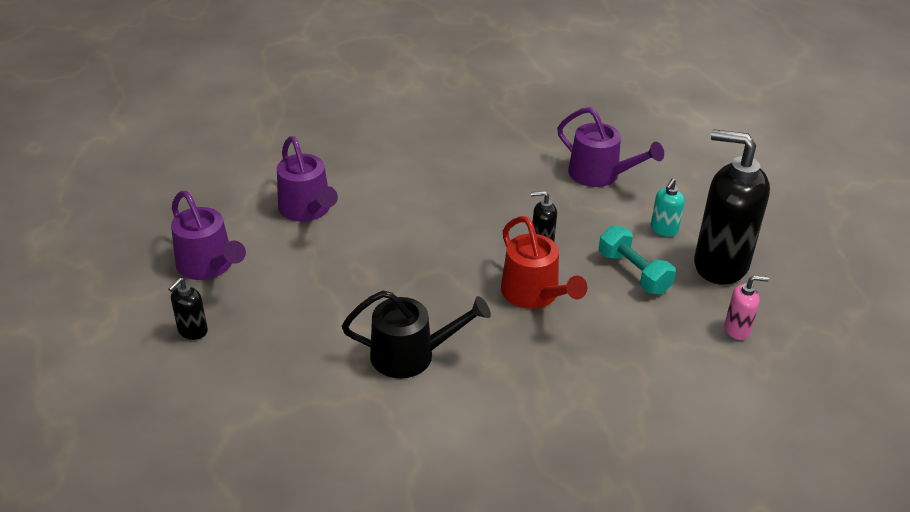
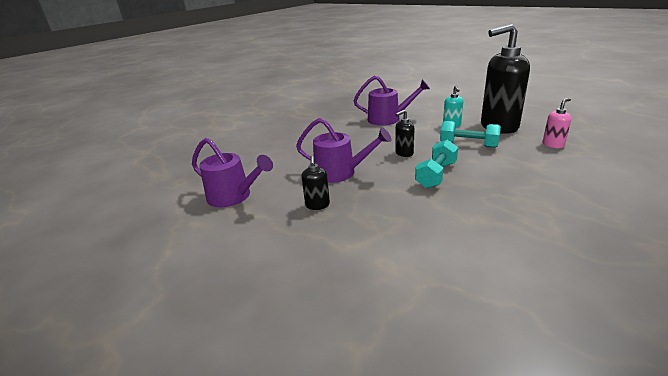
camera: 30 degrees left, 10 degrees down
(192, 331) = (214, 321): black soap dispenser -> black soap dispenser (317, 205)
(209, 265) = (184, 263): purple watering can -> purple watering can (340, 172)
(411, 355) = (415, 241): black watering can -> none
(534, 294) = (436, 175): red watering can -> turquoise dumbbell

